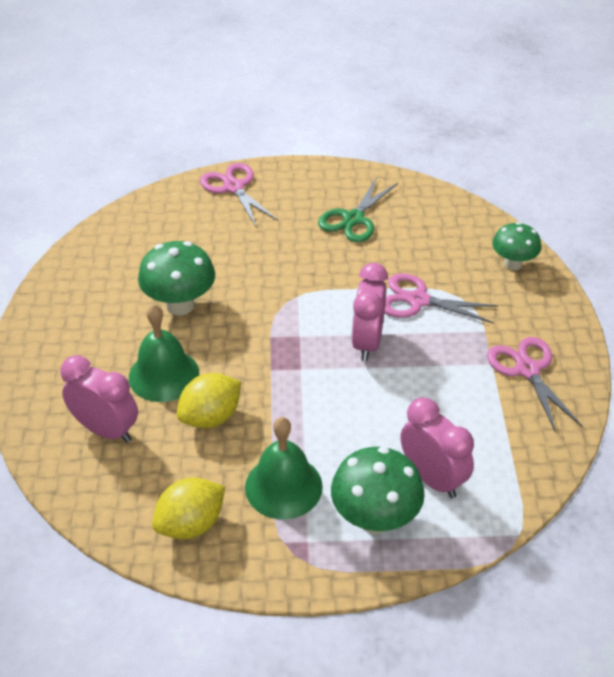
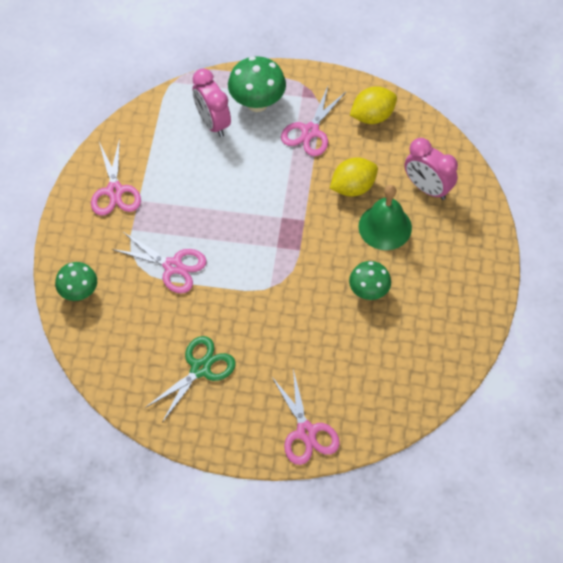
camera: 170 degrees left, 15 degrees up
(180, 305) = (368, 291): green mushroom -> green mushroom, size x0.66
(283, 486) = (310, 131): green bell -> pink scissors
(367, 342) = (225, 232): pink clock -> none

